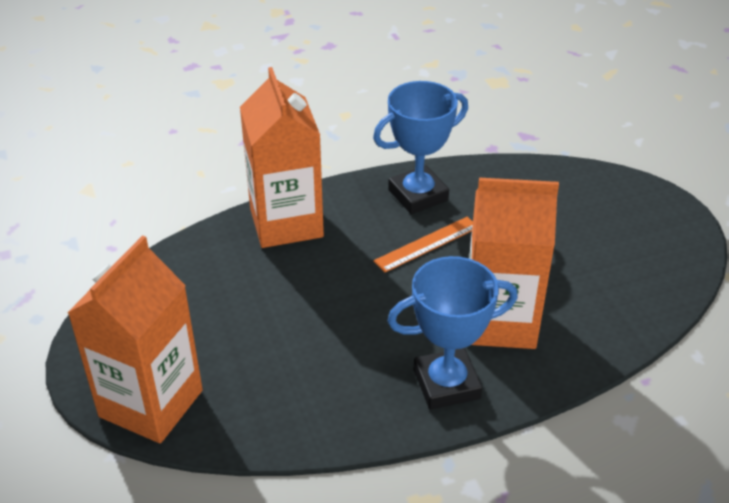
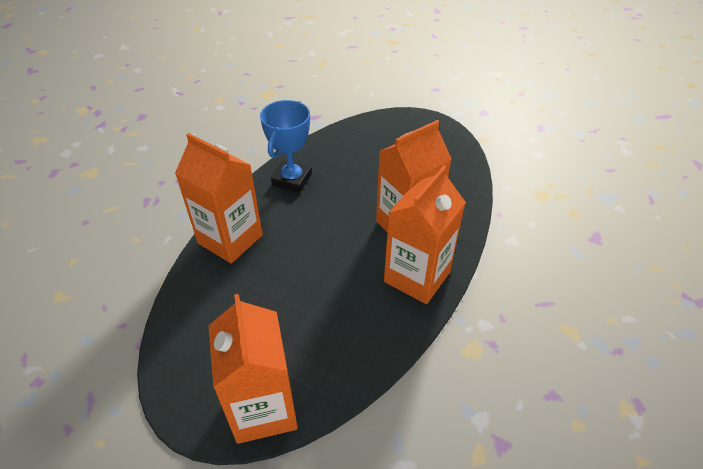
camera: 40 degrees left, 5 degrees up
(427, 244) = (326, 205): orange ruler -> none
(446, 384) = (417, 277): blue trophy -> orange carton

